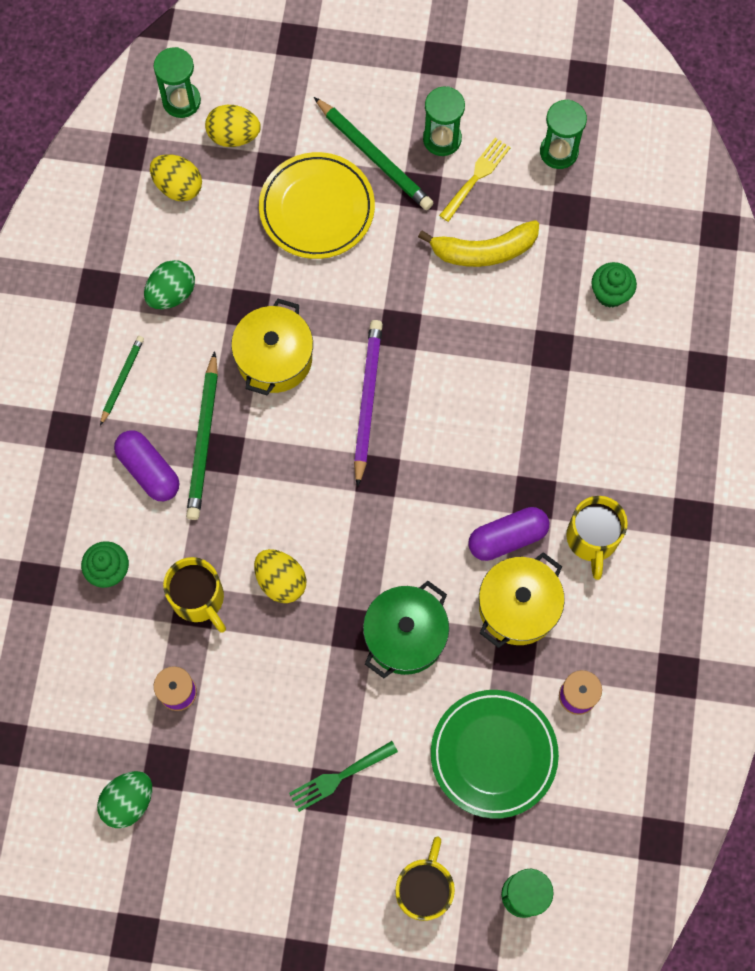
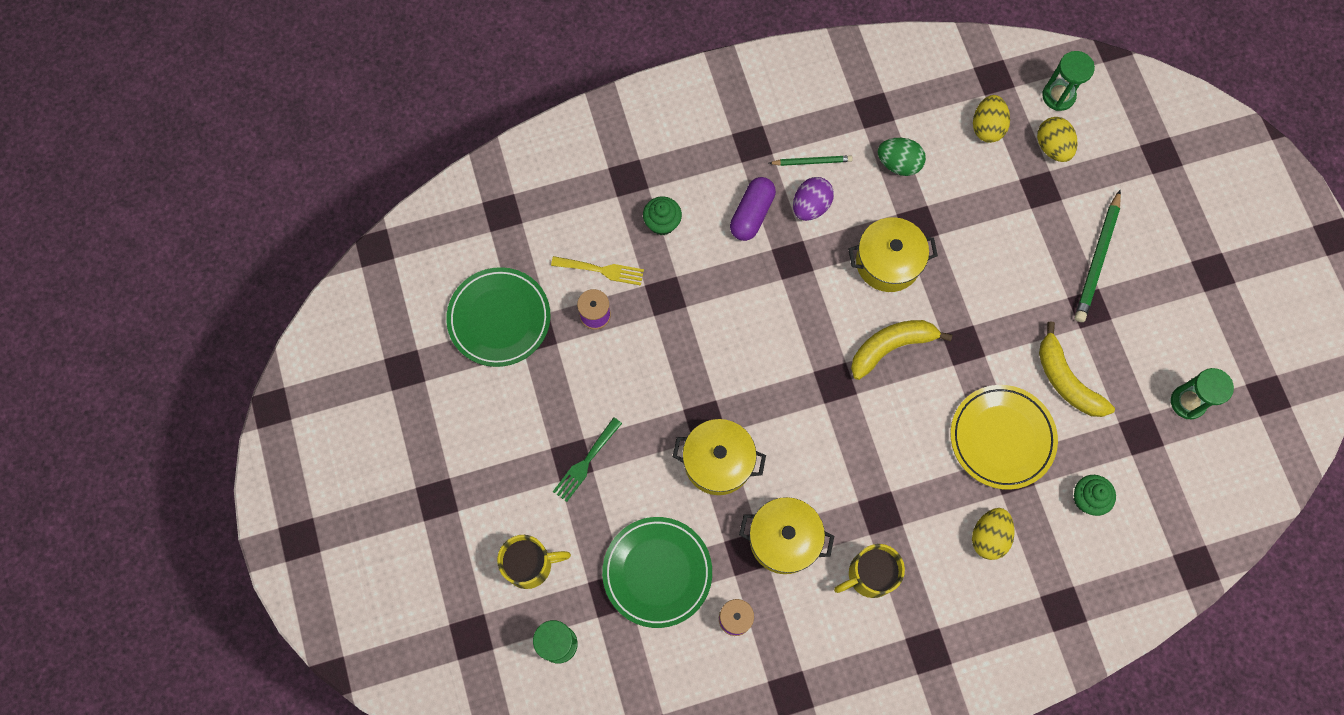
camera: 65 degrees right, 0 degrees up
(128, 801) = (499, 319): green egg -> green plate
(172, 405) = (810, 206): none -> purple egg
(199, 599) = (672, 296): yellow mug -> none
(204, 440) = (795, 242): green pencil -> none
(281, 581) = (715, 349): yellow egg -> yellow egg (988, 537)
(317, 209) = (1027, 236): yellow plate -> yellow plate (1001, 438)
(339, 777) = (586, 462): green fork -> green fork turned 90 degrees counterclockwise
(367, 400) = (891, 347): purple pencil -> yellow banana
(405, 635) = (718, 462): green pot -> yellow pot
(442, 139) = (1143, 304): green hourglass -> none
(476, 177) = (1126, 346): yellow fork -> yellow fork (601, 270)
(507, 538) = (835, 506): purple capsule -> none

